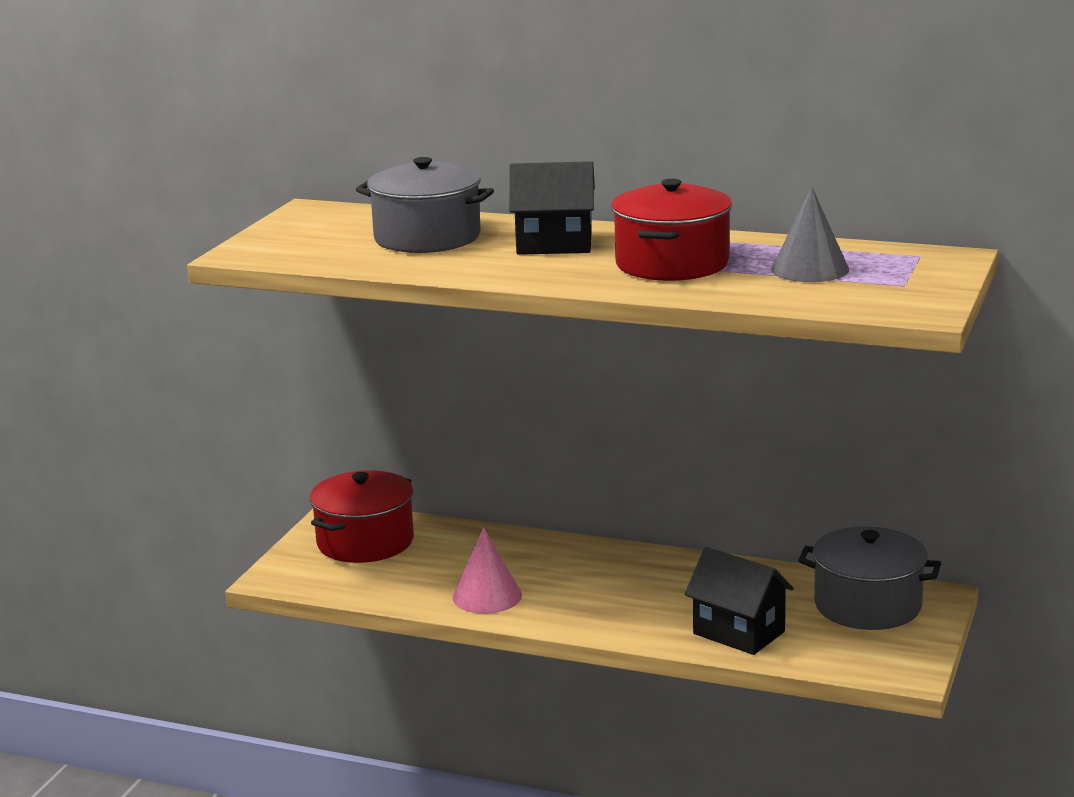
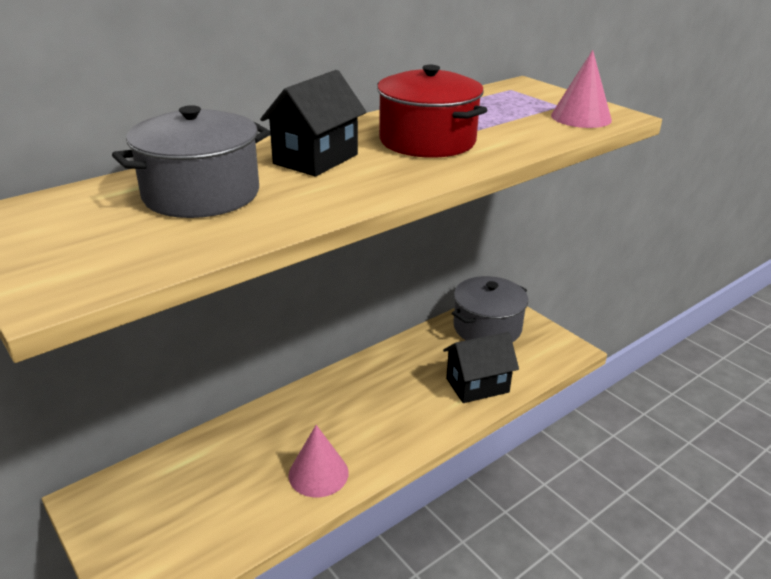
camera: 60 degrees left, 10 degrees up
(365, 542) = (152, 503): red pot -> none
(810, 269) = (498, 115): grey cone -> none
(876, 299) = (581, 117): none -> pink cone

